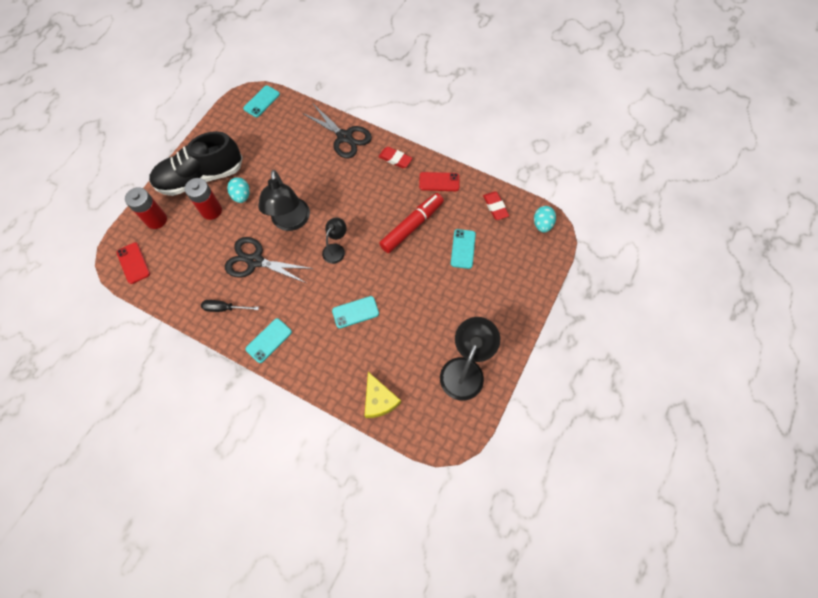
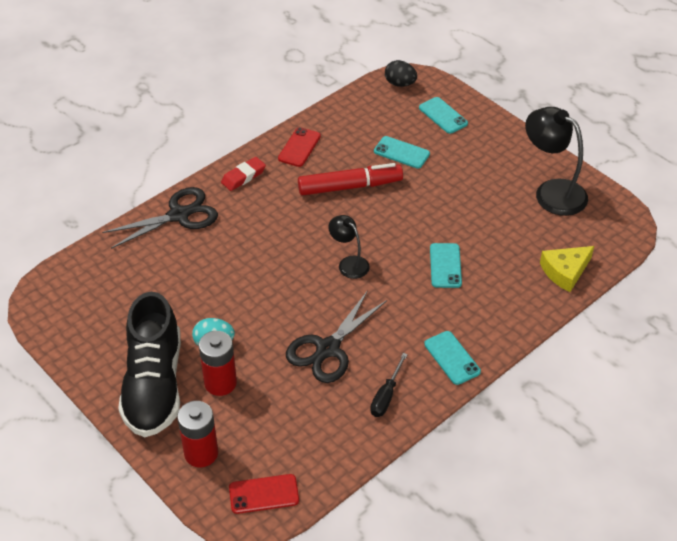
camera: 70 degrees left, 20 degrees down
(261, 101) = (59, 288): turquoise phone -> turquoise phone (443, 115)
(291, 222) = (285, 299): black lamp -> none
(379, 400) = (565, 271): yellow cheese -> yellow cheese turned 150 degrees clockwise
(412, 226) = (350, 186): red marker -> red marker turned 105 degrees clockwise
(495, 207) = (359, 112): red eraser -> none
(542, 224) = (400, 84): turquoise egg -> black egg

